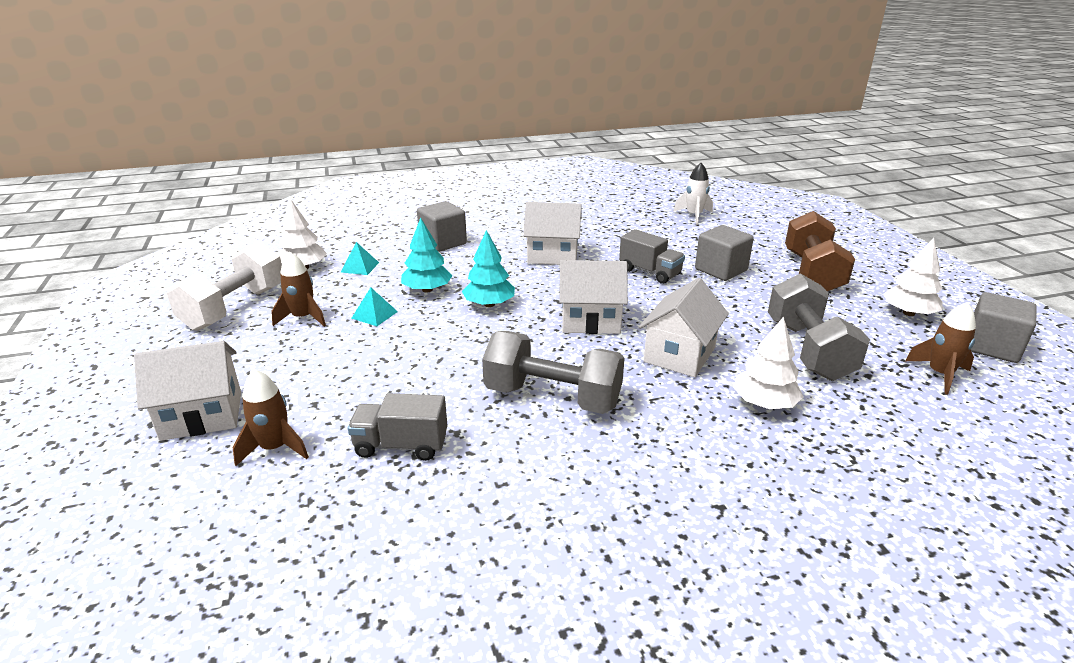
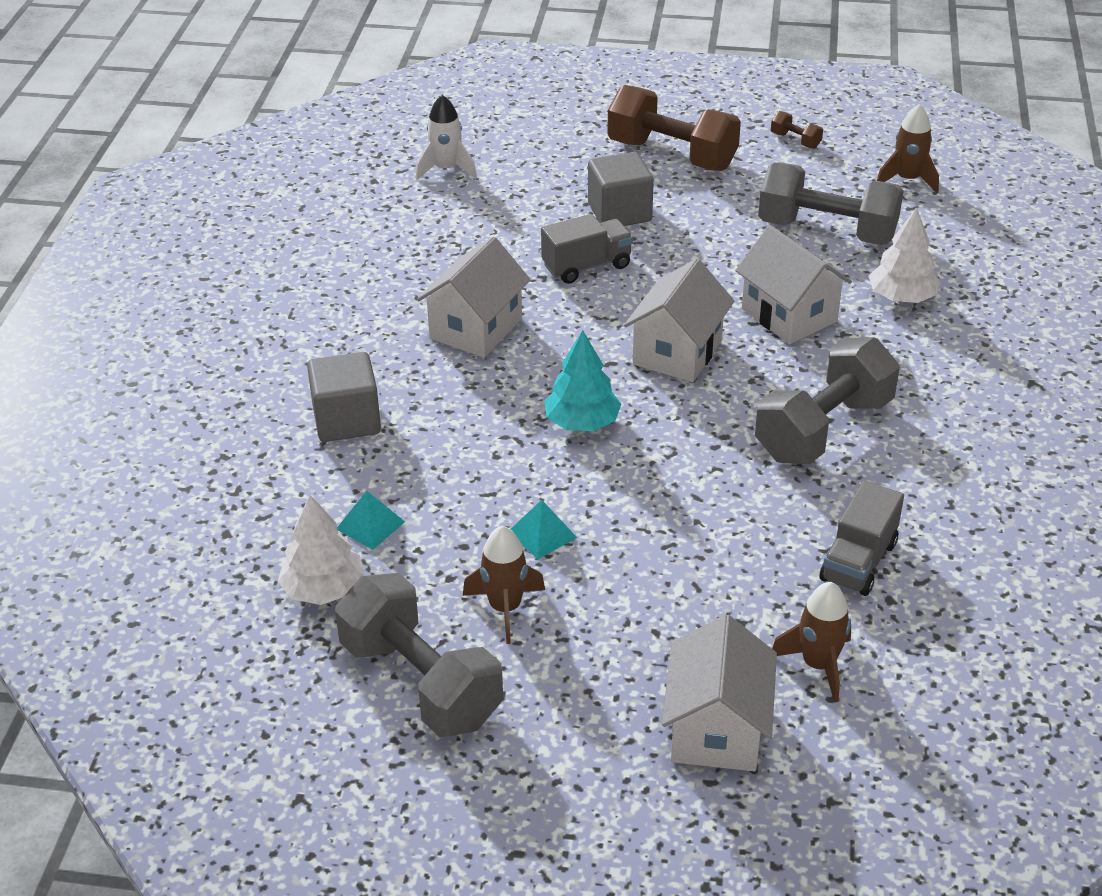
camera: 65 degrees left, 10 degrees up
(235, 308) = (421, 682): white dumbbell -> grey dumbbell
(427, 290) = (500, 470): turquoise tree -> none
(908, 313) = (795, 140): white tree -> brown dumbbell
(991, 347) = (880, 129): grey cube -> none

